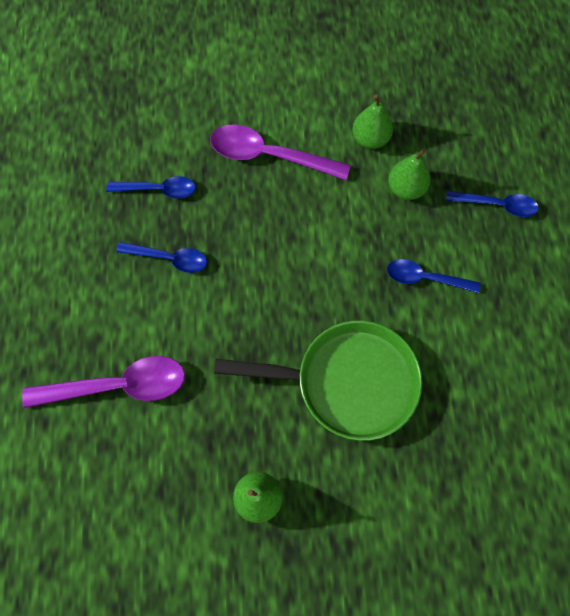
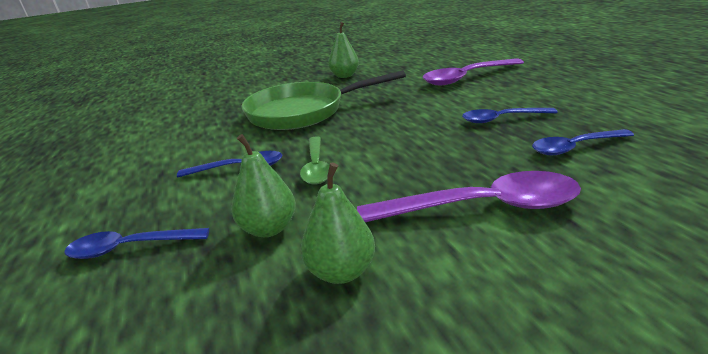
camera: 165 degrees right, 40 degrees down
(359, 251) = (316, 166): none -> green spoon

